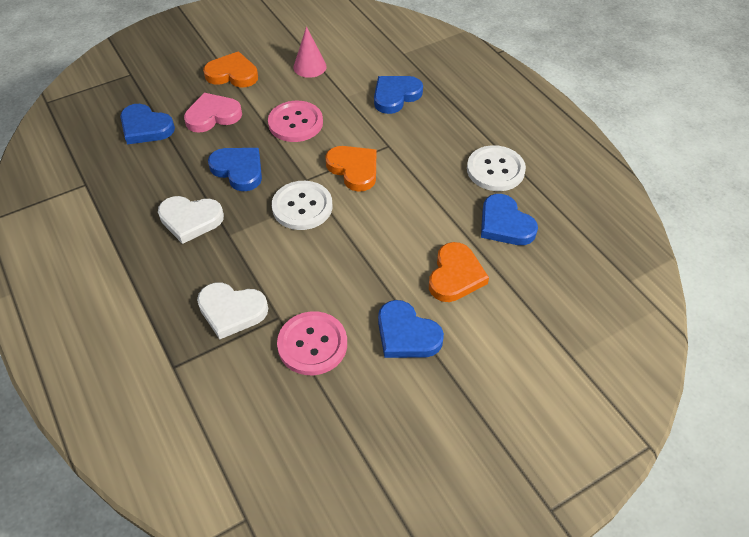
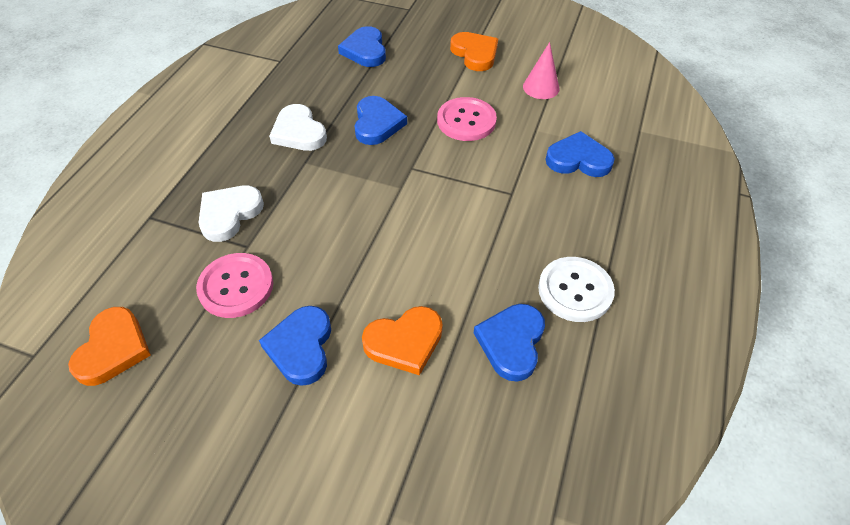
camera: 50 degrees right, 0 degrees up
(213, 116) = (418, 73): pink heart -> none
(231, 311) = (229, 214): white heart -> white heart turned 60 degrees clockwise
(302, 207) = (378, 184): white button -> none
(354, 169) = (456, 189): orange heart -> orange heart (113, 349)

